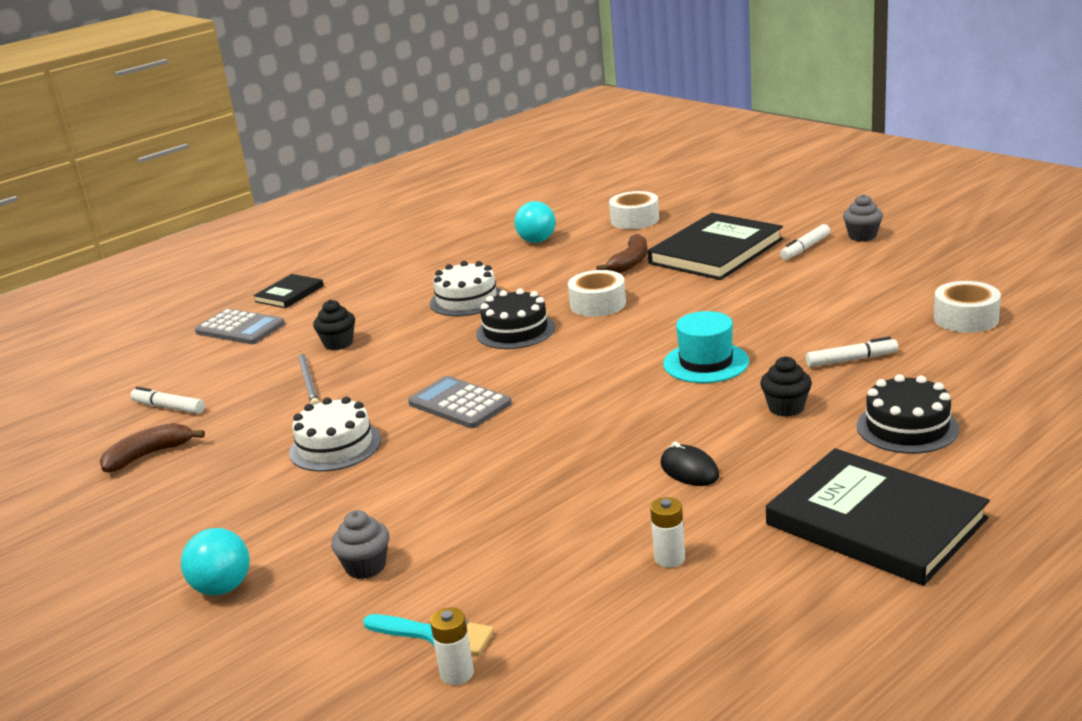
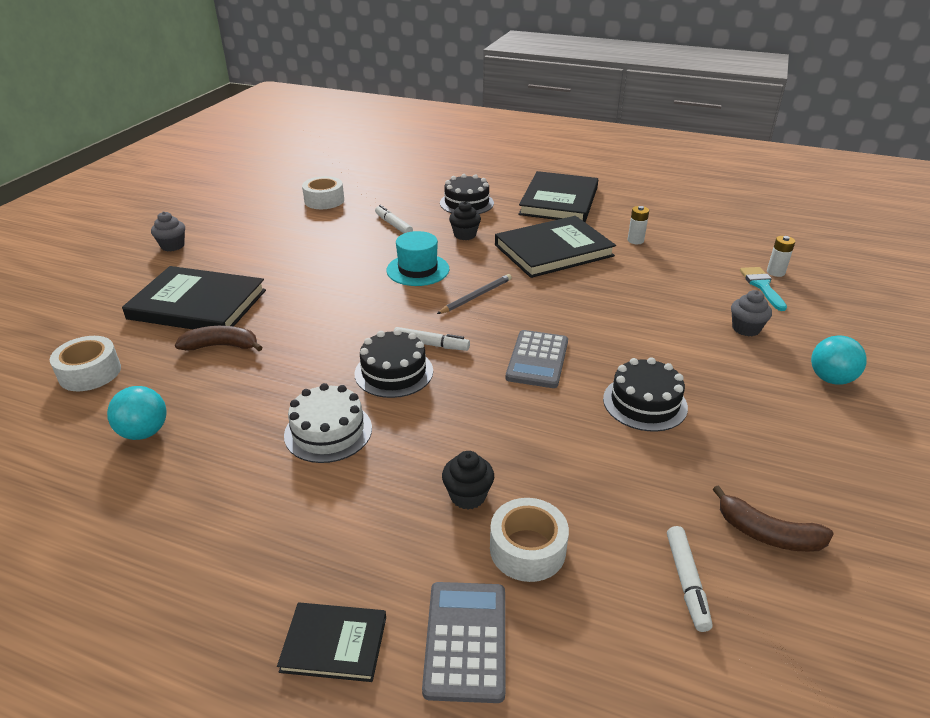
camera: 120 degrees left, 10 degrees up
(308, 381) = (558, 479): grey pencil -> grey pencil (476, 296)
(335, 446) = (645, 403): white cake -> black cake
(598, 304) = (325, 340): white tape -> white tape (527, 549)
(689, 470) = (553, 250): black mouse -> black book
(805, 248) = (195, 265): white marker -> white marker (431, 344)

